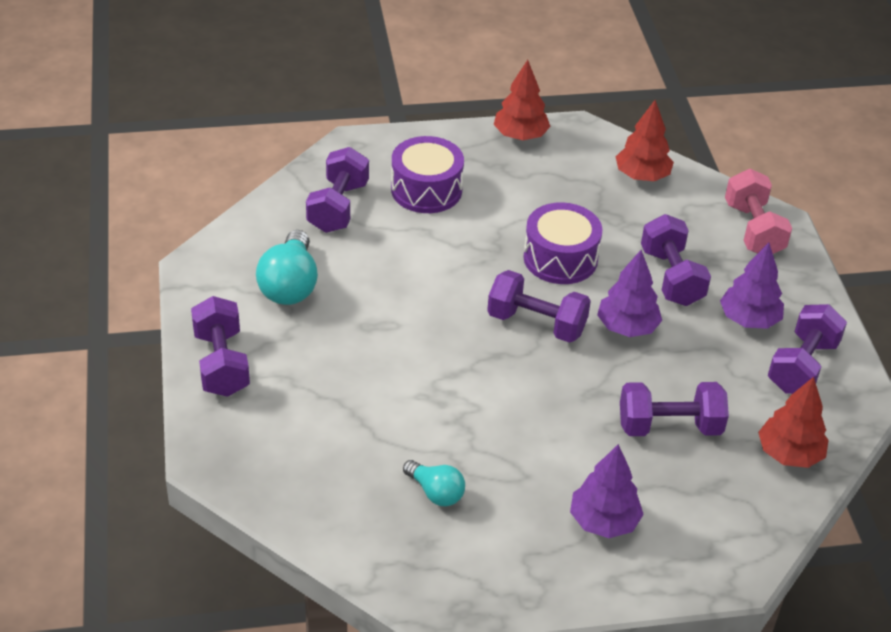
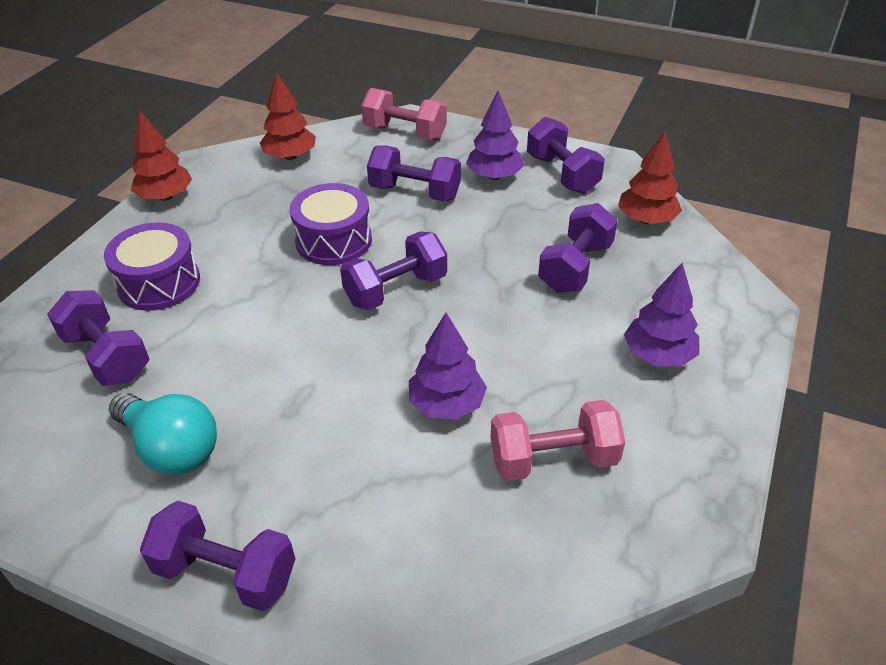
camera: 55 degrees left, 0 degrees up
(436, 492) = (553, 459): turquoise light bulb -> pink dumbbell
(627, 327) = (447, 240): purple tree -> purple tree (447, 404)

